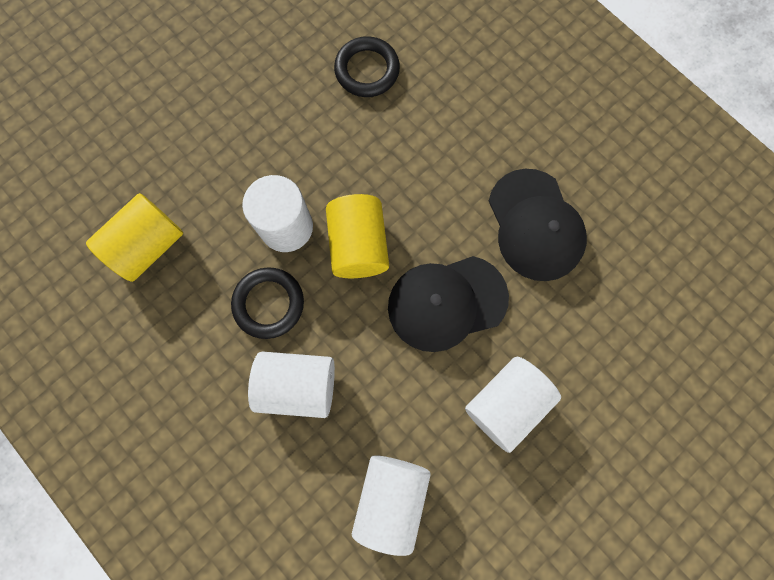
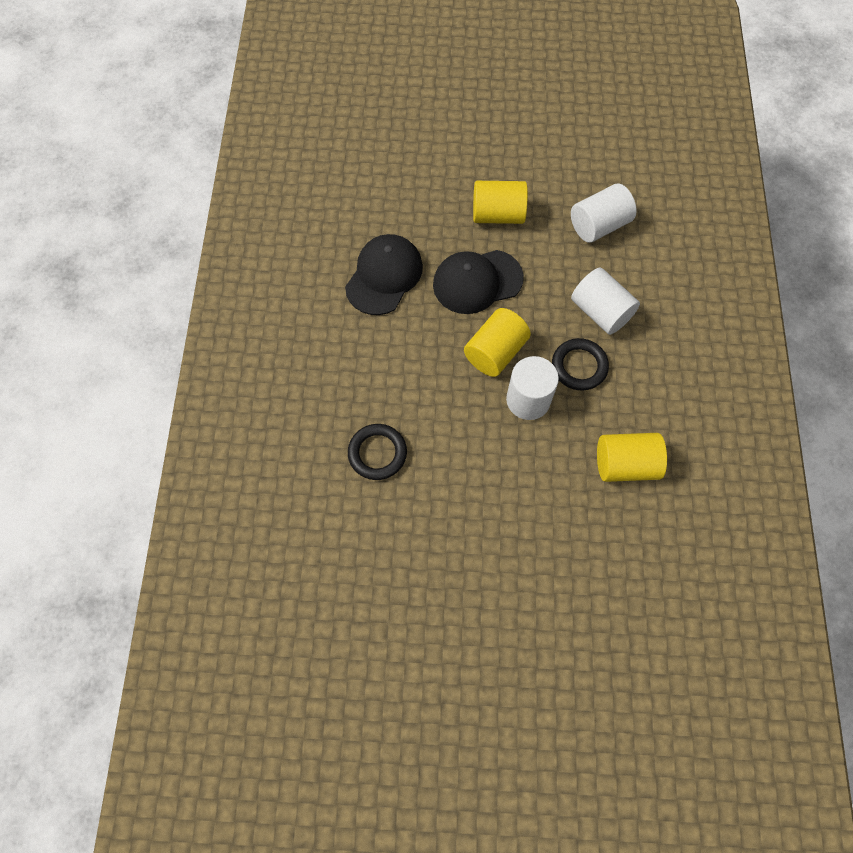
camera: 135 degrees left, 10 degrees down
(446, 303) = (477, 282): black cap -> black cap turned 135 degrees clockwise
(505, 403) = (498, 215): white cylinder -> yellow cylinder

